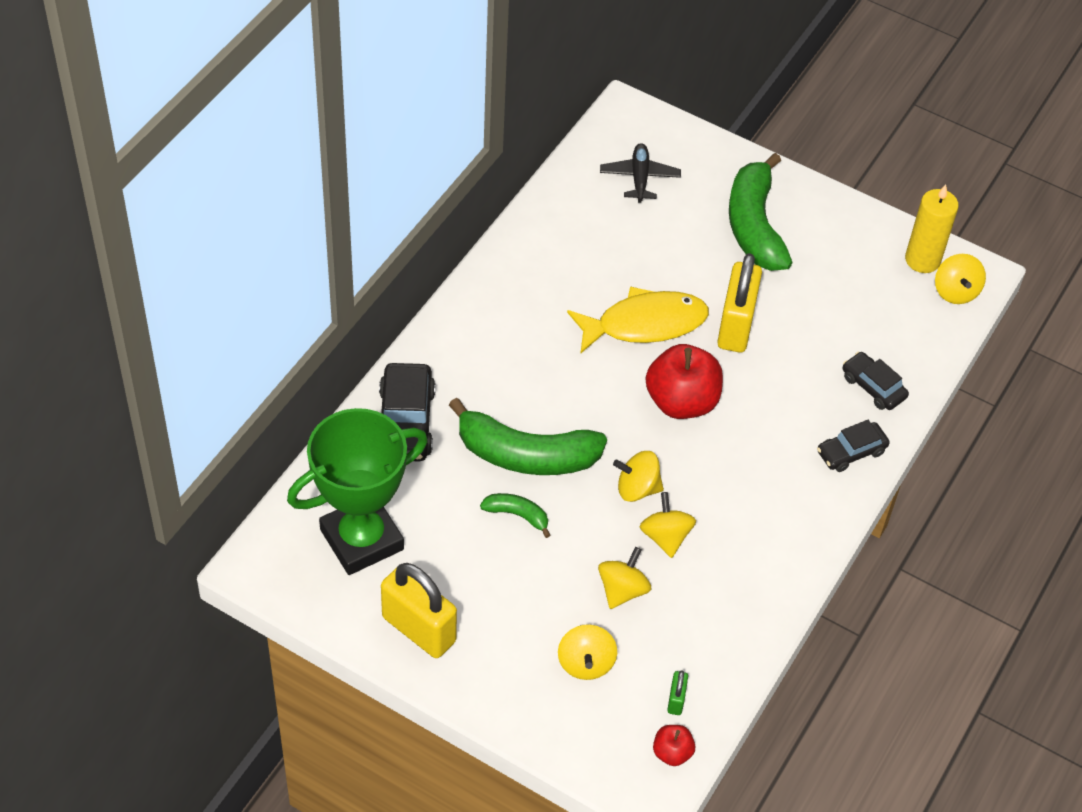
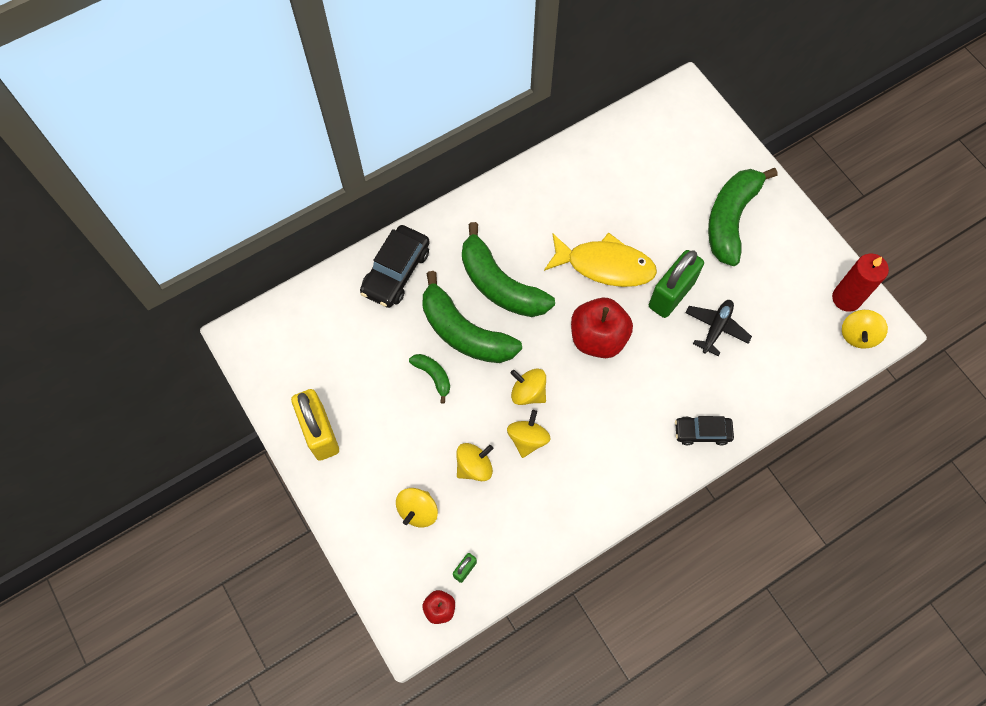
camera: 30 degrees right, 15 degrees up
(361, 539) = (319, 347): green trophy -> none
(537, 389) = (500, 285): none -> green banana
(639, 178) = (665, 147): black plane -> black plane (716, 328)
(735, 326) = (671, 294): yellow padlock -> green padlock
(873, 387) = (748, 387): black car -> none
(922, 260) = (846, 298): yellow candle -> red candle

